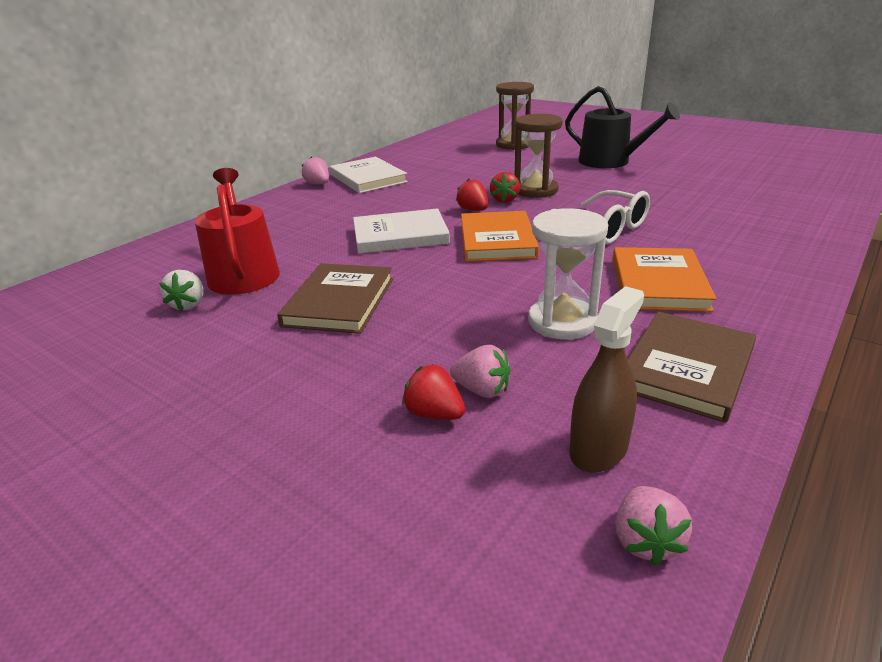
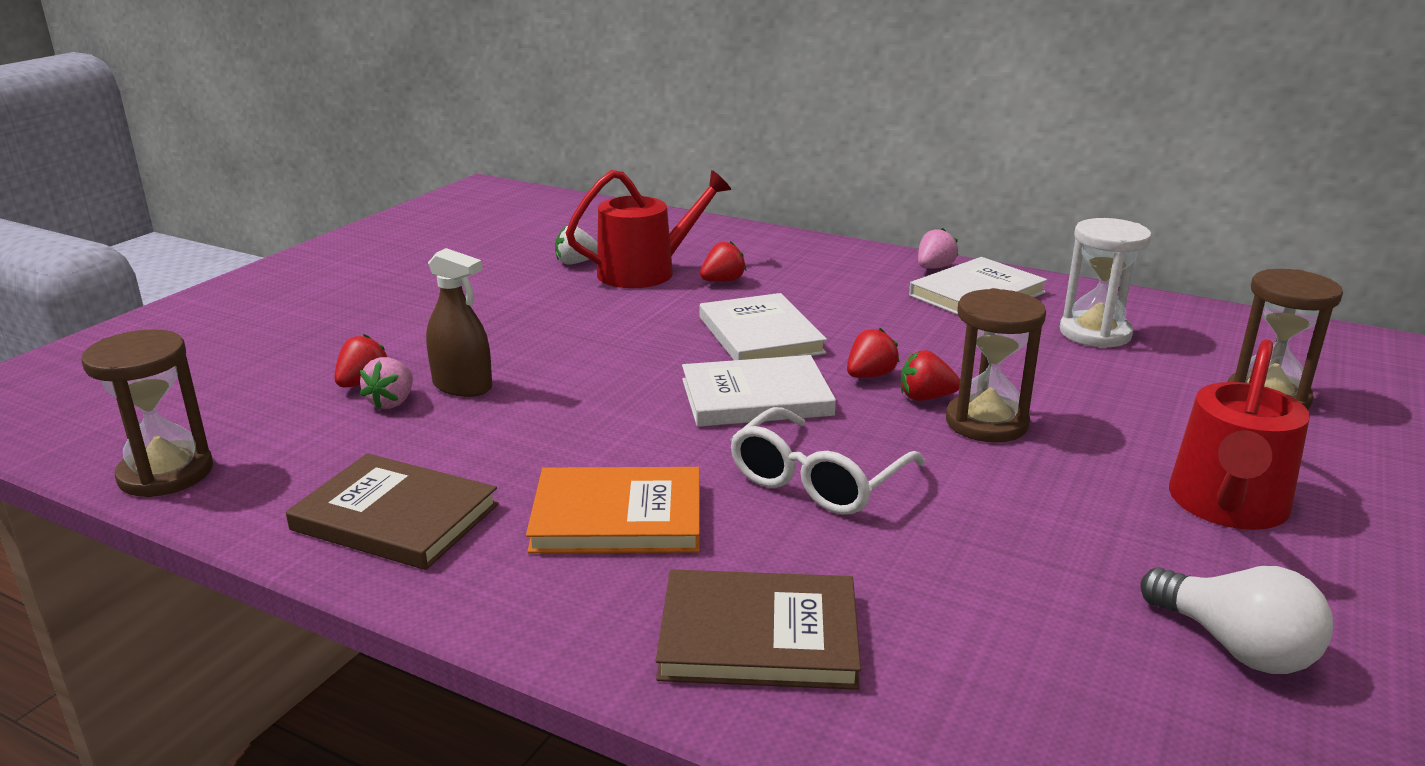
camera: 80 degrees right, 5 degrees down
(291, 244) = (723, 281): none -> red strawberry
(339, 302) = (576, 322): brown book -> brown book (759, 636)
(497, 240) = (756, 397): orange book -> white book
(562, 322) = (516, 443): white hourglass -> white hourglass (1095, 333)
(598, 449) = (282, 458): brown spray bottle -> brown spray bottle (462, 386)
(610, 161) = (1227, 505): black watering can -> red watering can
(645, 541) = (166, 473): pink strawberry -> brown hourglass
(713, 173) = (1235, 646): none -> white light bulb

